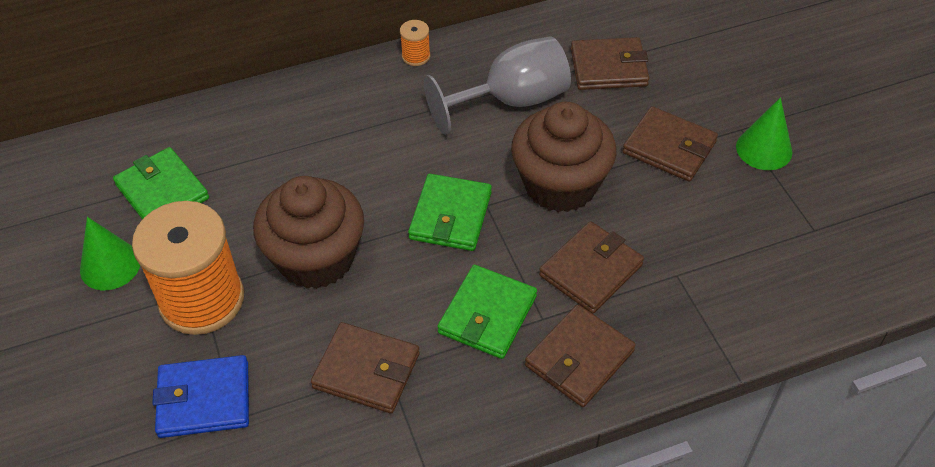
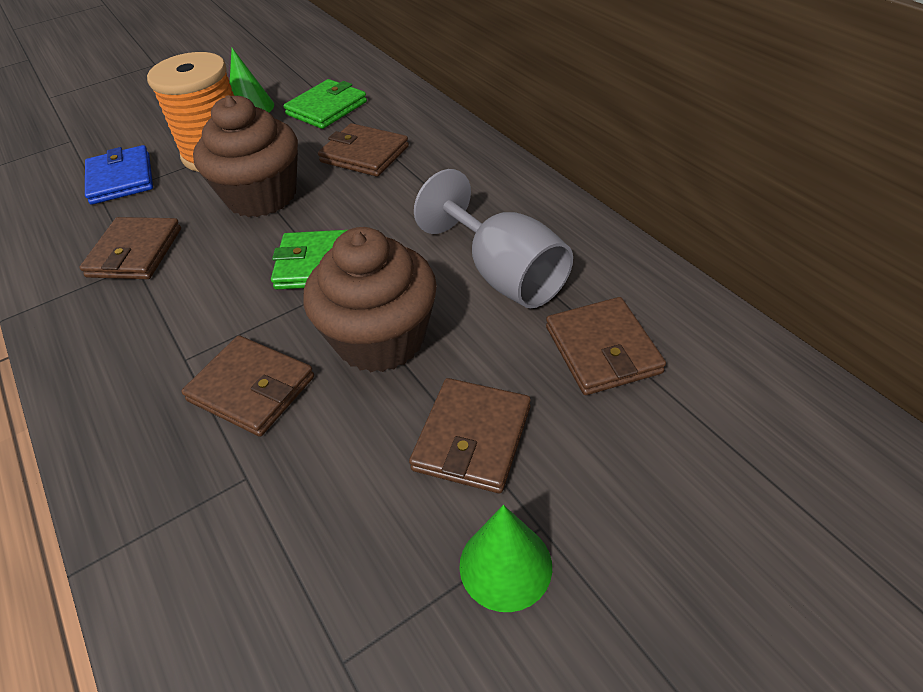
camera: 80 degrees right, 5 degrees down
(416, 56) = (543, 193): orange spool -> none
(487, 314) = (192, 316): green wallet -> none
(579, 358) = (127, 399): brown wallet -> brown wallet (364, 154)

